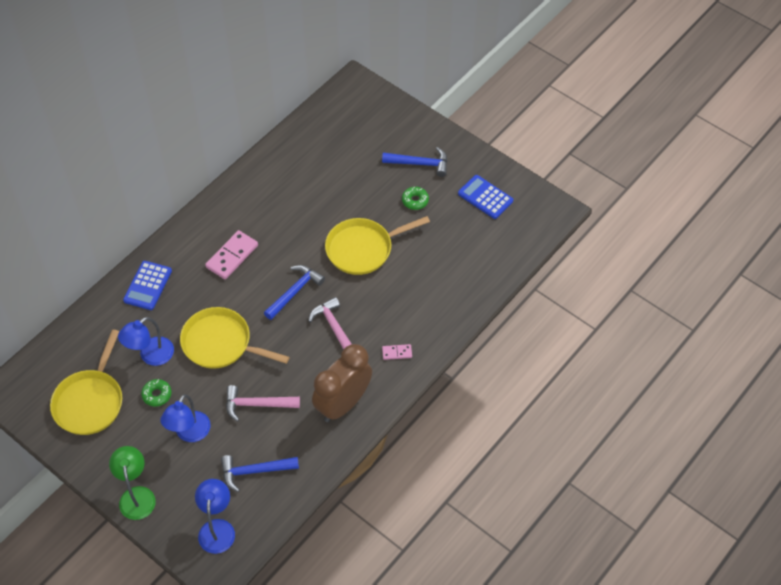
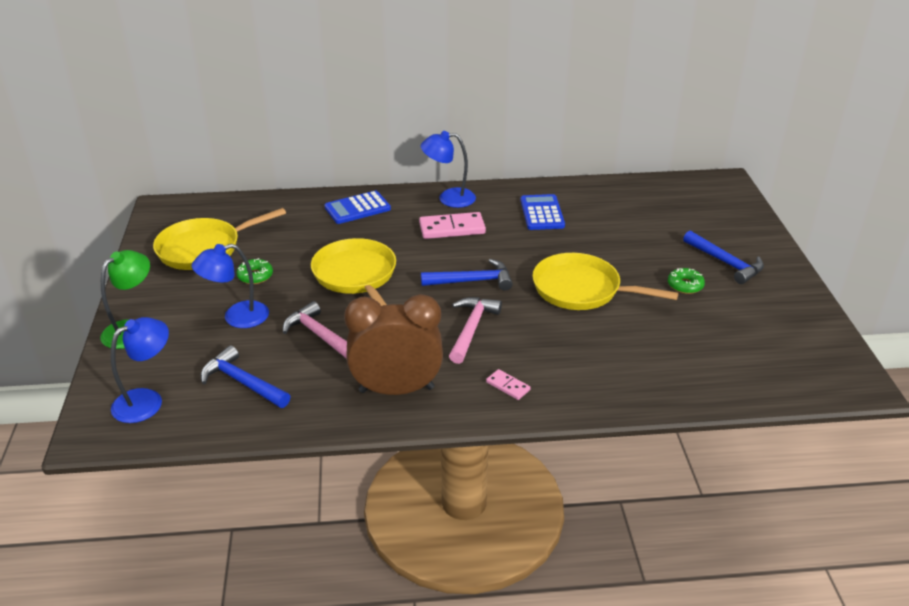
camera: 45 degrees right, 20 degrees down
(151, 356) = (291, 250): blue lamp -> blue lamp (449, 198)
(485, 197) = (773, 324): blue calculator -> blue calculator (542, 213)

